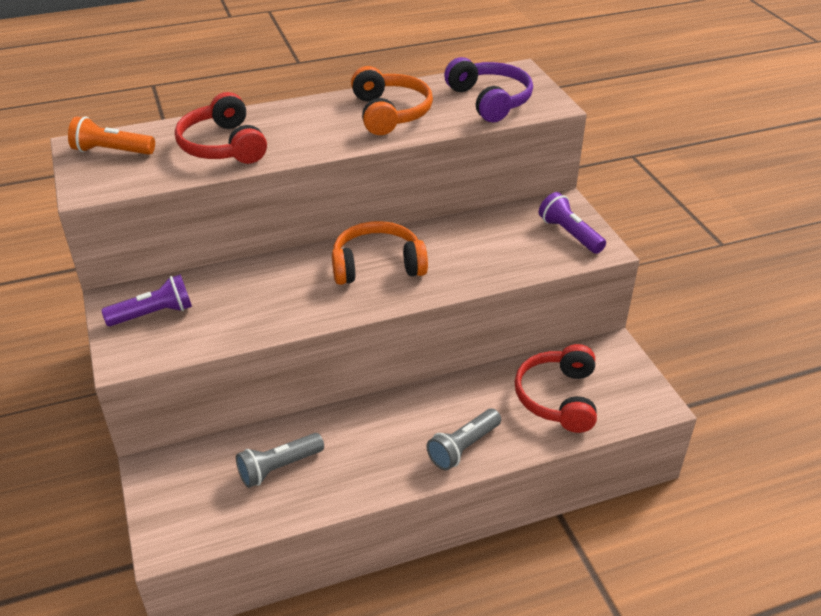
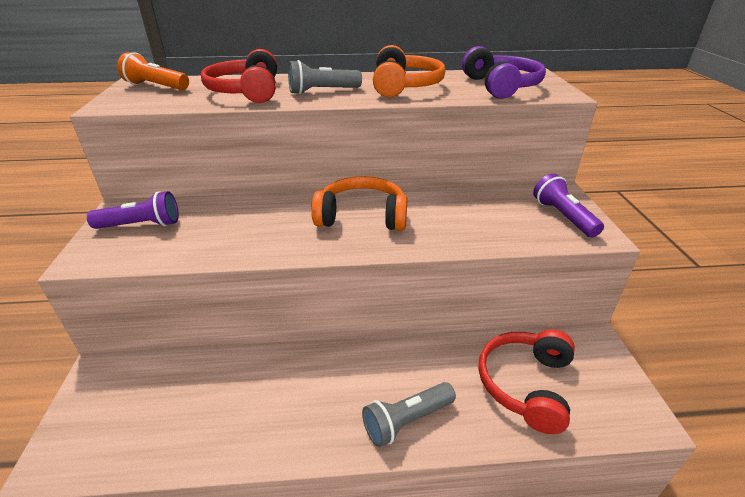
camera: 15 degrees right, 5 degrees down
(279, 467) = (210, 399): grey flashlight -> grey flashlight (322, 91)

